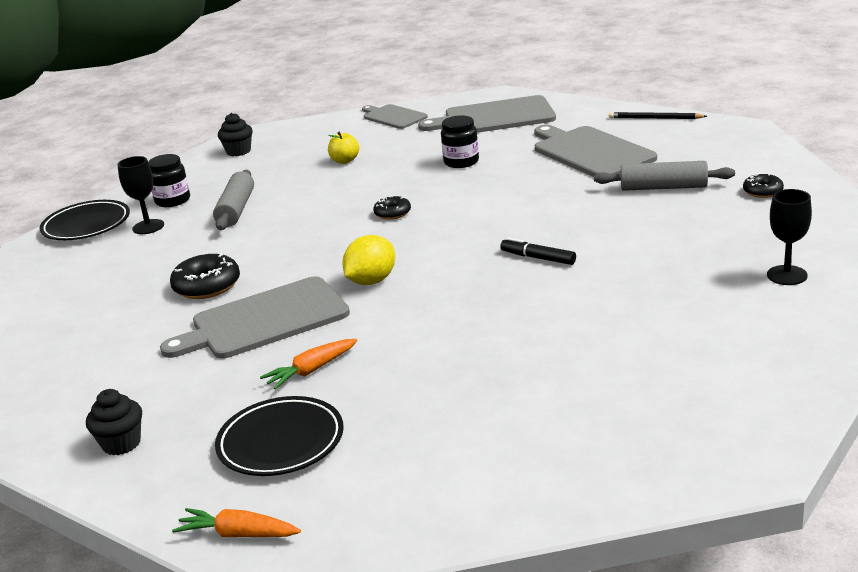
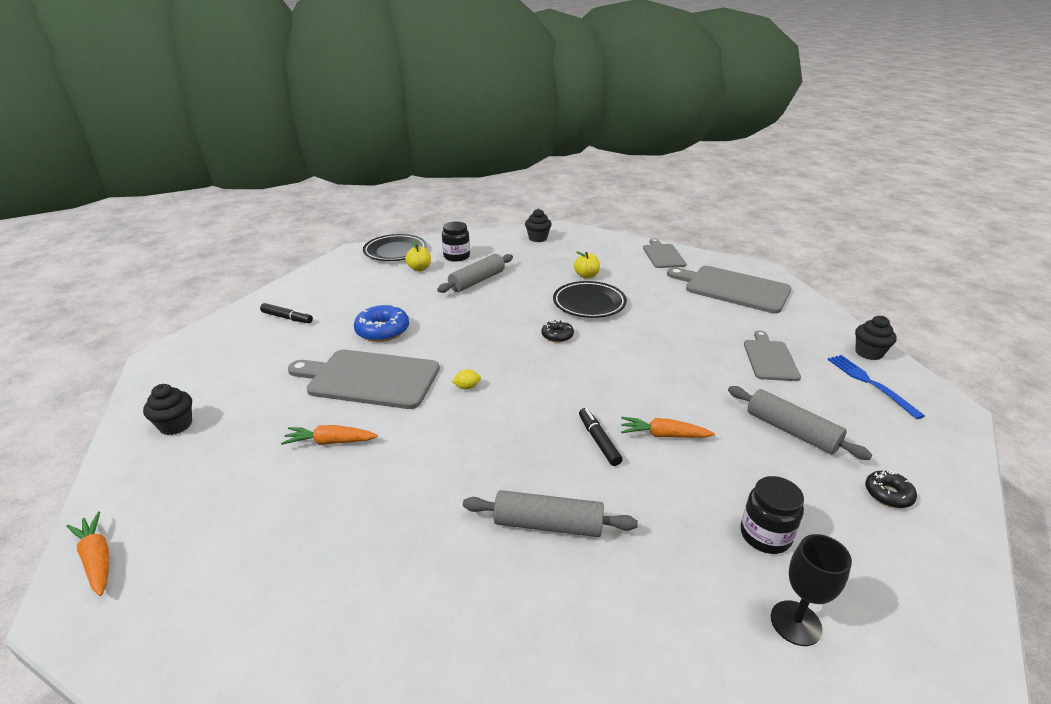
camera: 35 degrees right, 5 degrees up
(70, 326) = (287, 318): none -> black marker
(148, 227) = (419, 268): black goblet -> yellow apple
(207, 286) = (382, 330): black donut -> blue donut
(281, 442) = (229, 494): black plate -> black plate (589, 303)
(371, 281) = (467, 387): yellow lemon -> yellow lemon, size x0.48
(461, 162) = (659, 316): black jar -> black jar (765, 535)
(575, 316) = (548, 524): none -> grey rolling pin
(580, 232) = (663, 435): none -> orange carrot
(590, 152) = (769, 358): grey cutting board -> grey cutting board, size x0.59
(655, 118) = (868, 353): black pencil -> black cupcake
(679, 136) = (870, 383): none -> blue fork

